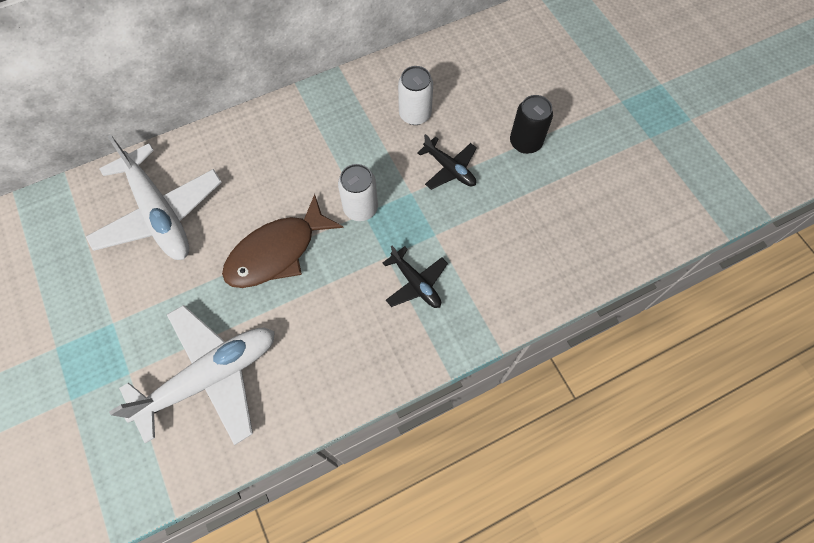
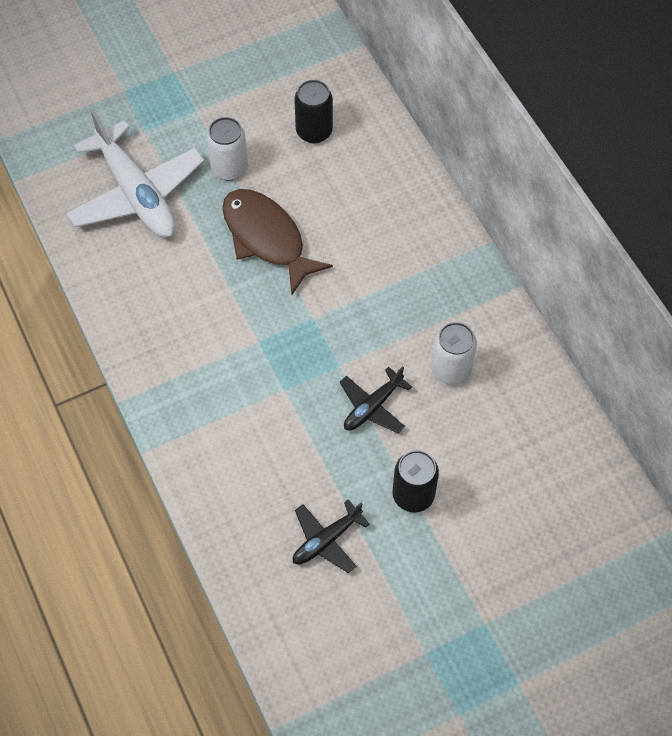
camera: 90 degrees right, 5 degrees down
(159, 213) = (314, 131): white plane -> black can
(360, 208) = (319, 314): white can -> white can (229, 168)
(416, 283) = (225, 369): black plane -> black plane (326, 540)

